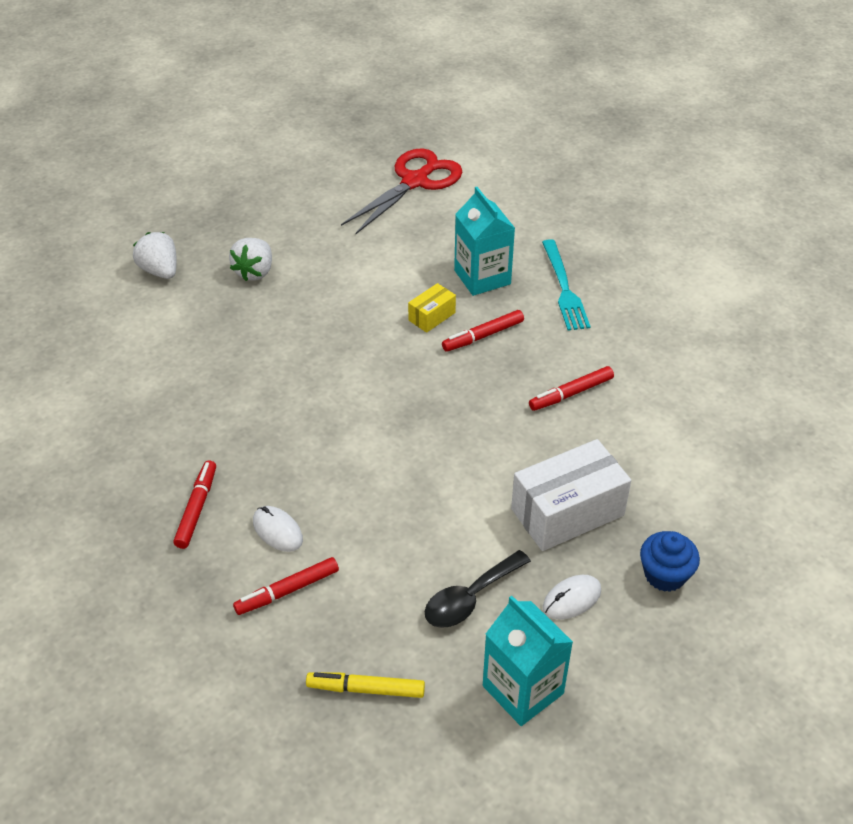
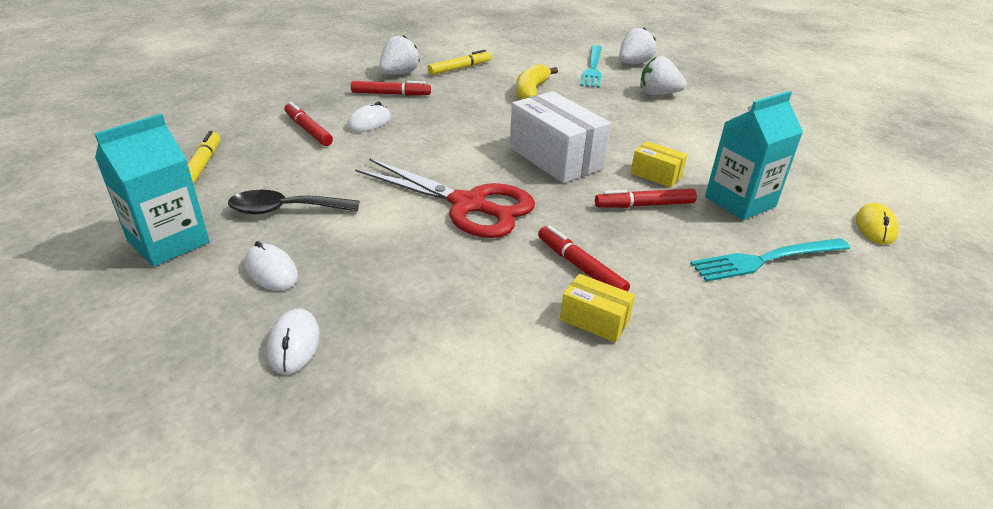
camera: 80 degrees right, 10 degrees down
(127, 434) = (459, 68): none -> yellow marker
(128, 499) = (399, 73): none -> white strawberry
(164, 308) = (593, 68): none -> turquoise fork
(220, 374) = (531, 91): none -> yellow banana
(415, 181) = (861, 156): red scissors -> red scissors (468, 205)
(470, 598) = (285, 210): black spoon -> black spoon turned 45 degrees counterclockwise
(483, 336) = (644, 205): red marker -> red marker turned 60 degrees counterclockwise
(524, 217) = (875, 227): none -> yellow mouse
(567, 512) = (393, 266): white box -> white box (555, 158)
(634, 397) = (594, 320): none -> yellow box
(665, 575) = (294, 344): blue cupcake -> white mouse

